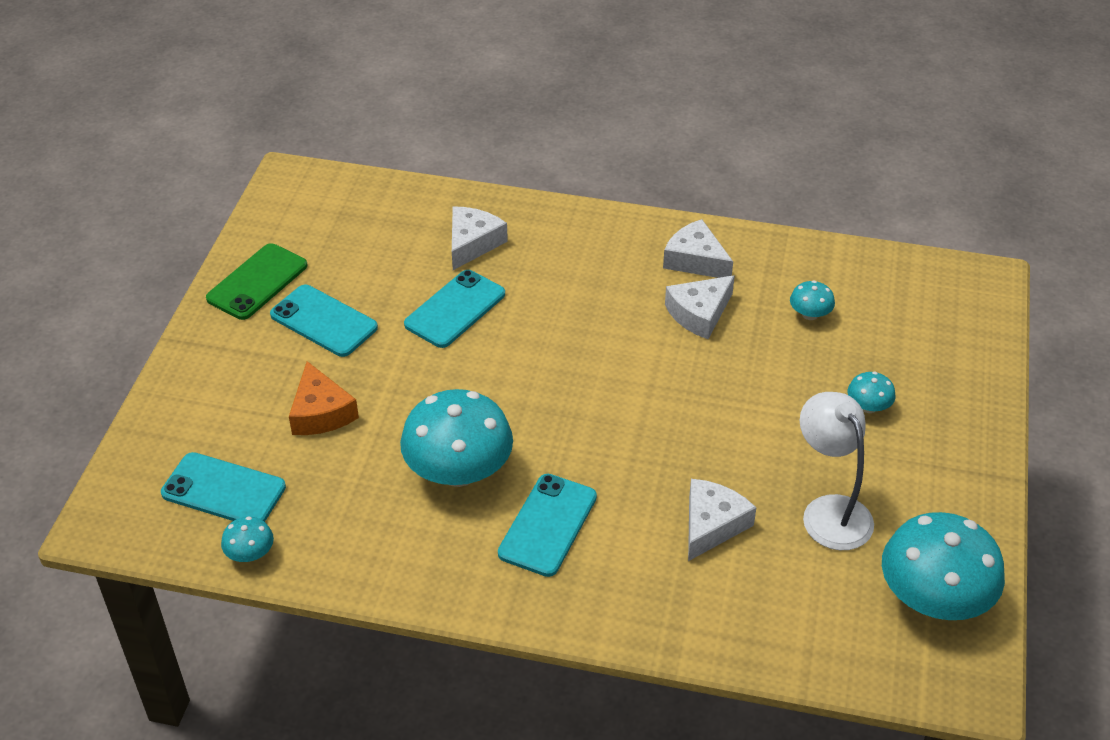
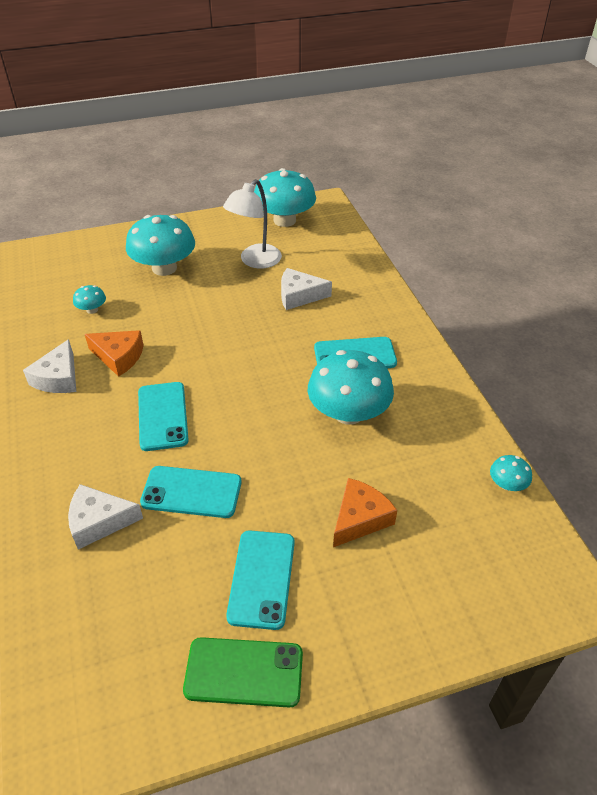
camera: 120 degrees left, 0 degrees up
(224, 490) = (477, 535): turquoise phone -> turquoise phone (162, 416)
(699, 314) = (119, 357): white cheese -> orange cheese
(868, 406) = (164, 268): turquoise mushroom -> turquoise mushroom, size x2.25

